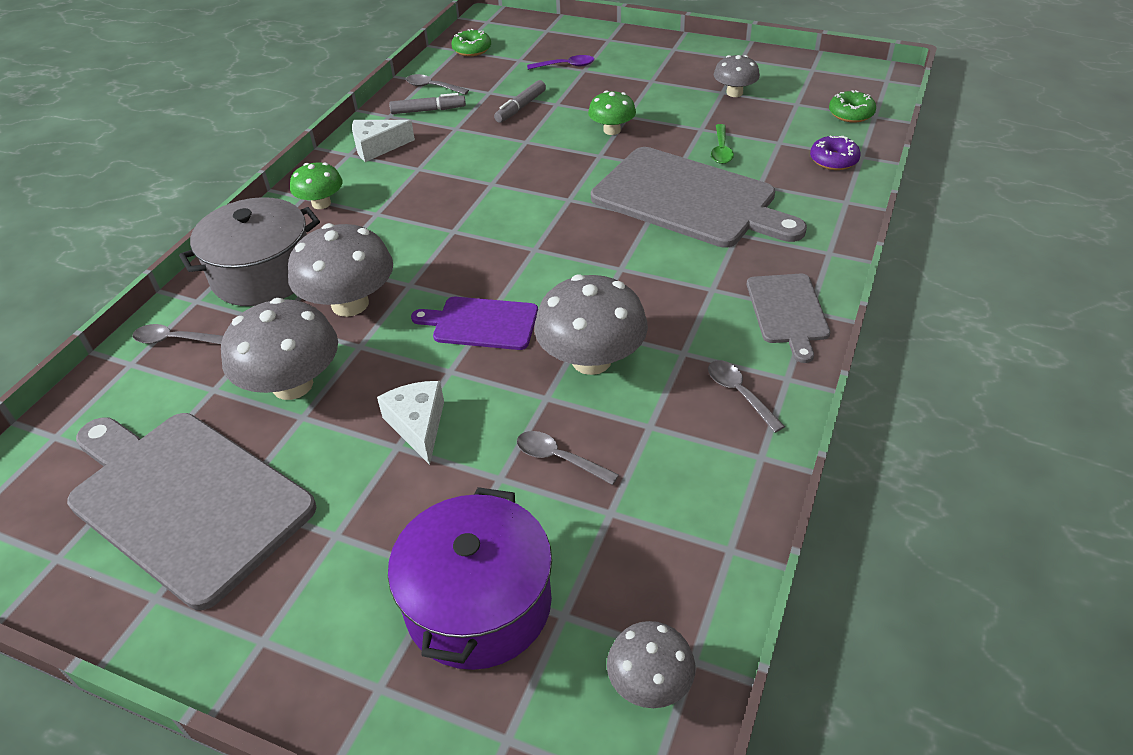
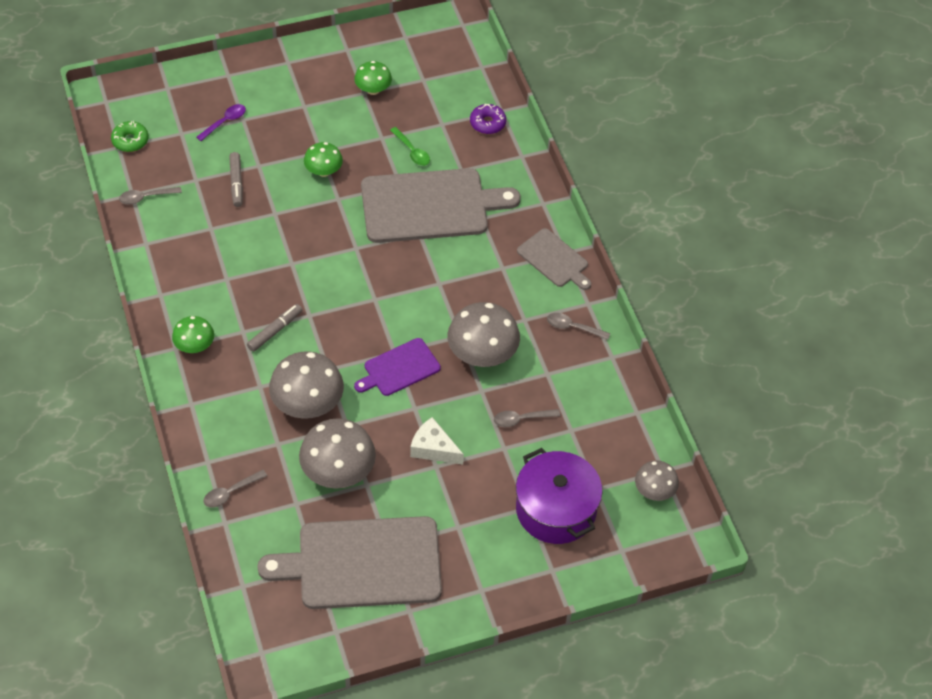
camera: 45 degrees left, 10 degrees up
(263, 274) = (226, 418): grey pot -> none
(377, 147) = (174, 277): white cheese -> none
(428, 110) = (170, 222): grey marker -> grey marker (275, 331)
(734, 93) = (373, 89): grey mushroom -> green mushroom
(851, 114) = (465, 72): green donut -> none

